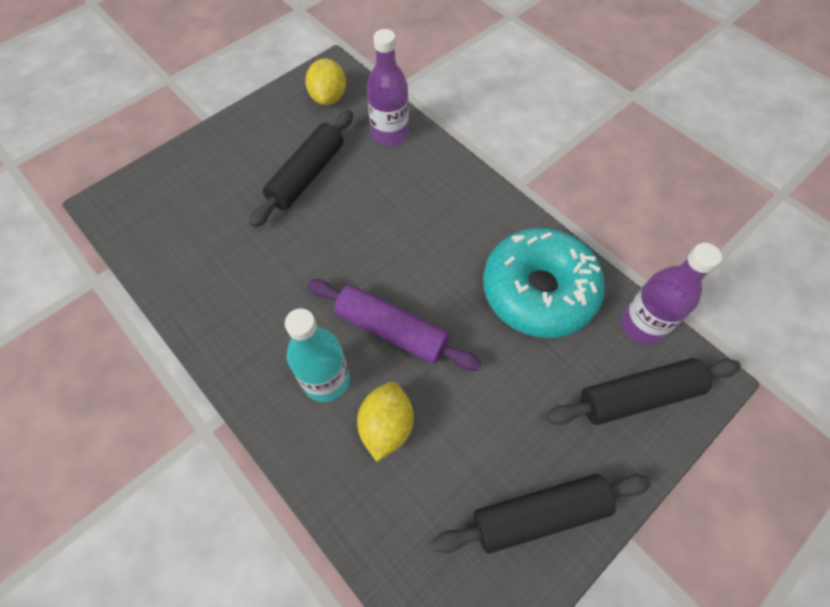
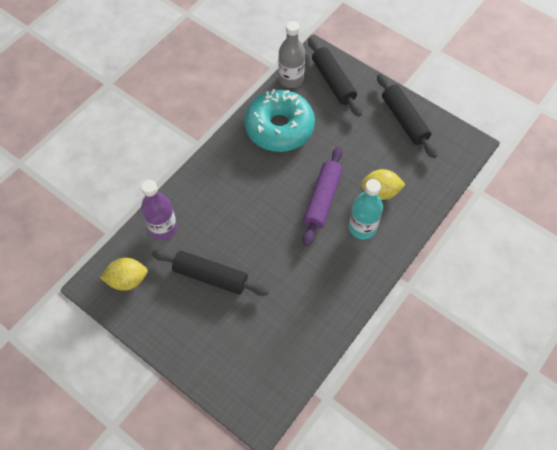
camera: 100 degrees left, 0 degrees up
(642, 325) = (291, 79): purple bottle -> grey bottle

